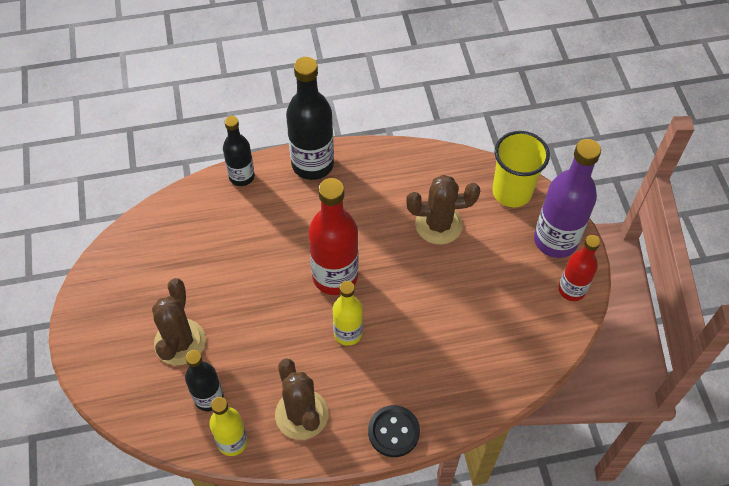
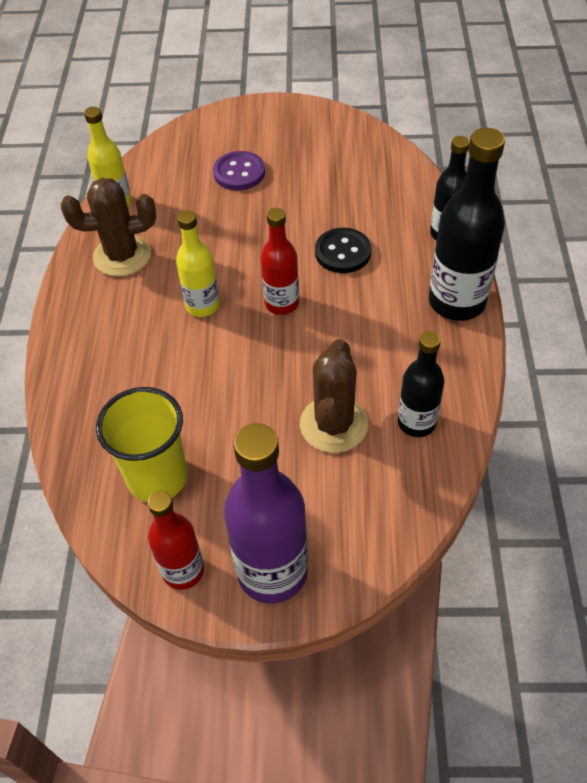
camera: 105 degrees right, 5 degrees down
(180, 342) = (239, 173): brown cactus -> purple button
(209, 398) = (169, 189): black bottle -> black bottle (416, 423)
(335, 276) = (281, 303): red bottle -> red bottle, size x0.60
(393, 432) = (68, 329): black button -> black button (343, 252)
(512, 192) = (373, 532): yellow cup -> yellow cup (157, 477)

